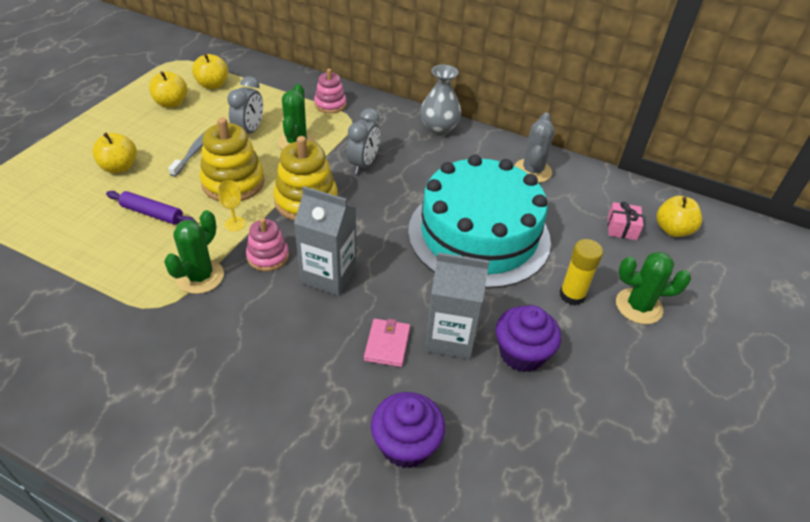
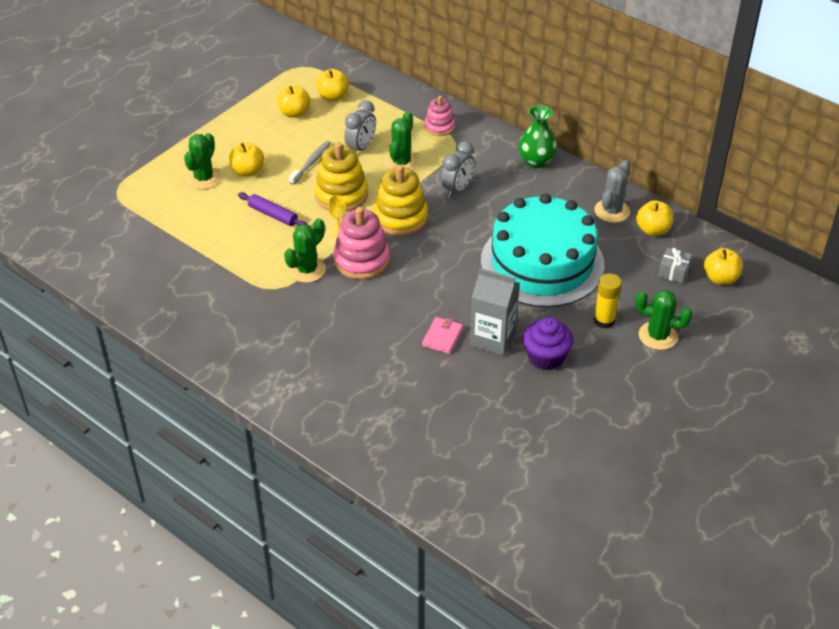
camera: 15 degrees right, 0 degrees up
(65, 180) = (204, 178): none -> green cactus
(268, 256) = (361, 260): pink stacking toy -> pink stacking toy, size x1.65
(328, 275) = (407, 281): grey carton -> none
(406, 444) = (440, 403): purple cupcake -> none
(439, 129) = (536, 161): grey vase -> green vase
(581, 186) = (653, 230): none -> yellow apple
(622, 228) = (673, 271): pink gift -> grey gift

